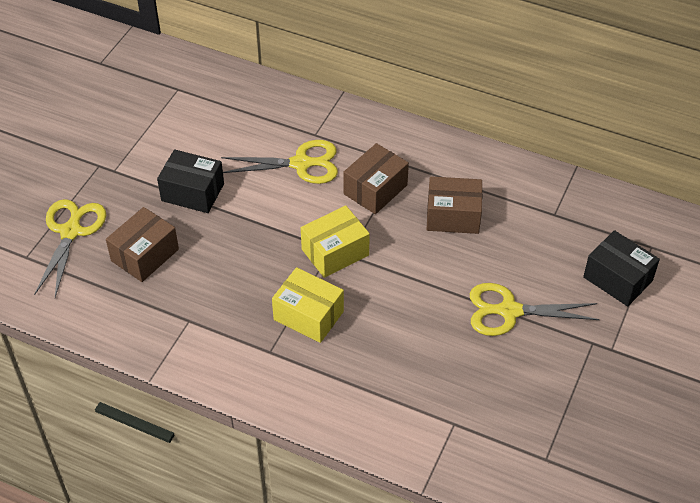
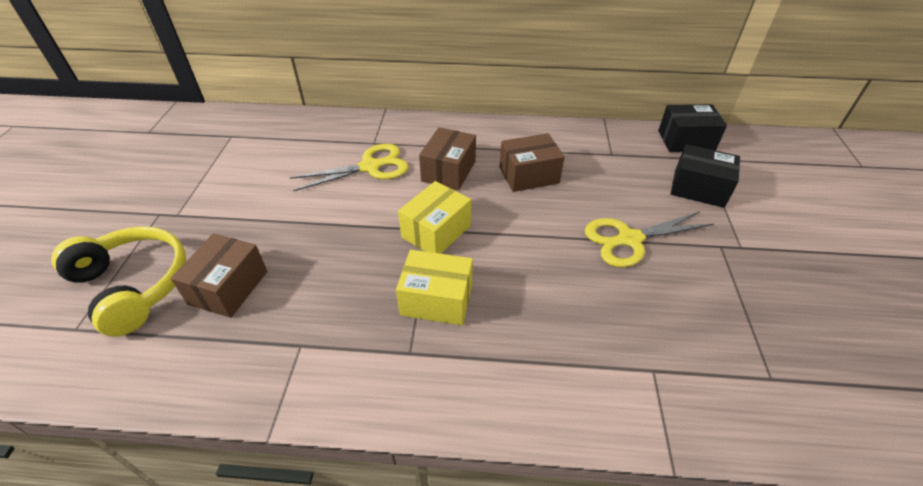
camera: 20 degrees left, 5 degrees down
(71, 231) = (133, 285): yellow scissors -> yellow headphones
(192, 192) = (268, 214): black box -> black box (686, 141)

